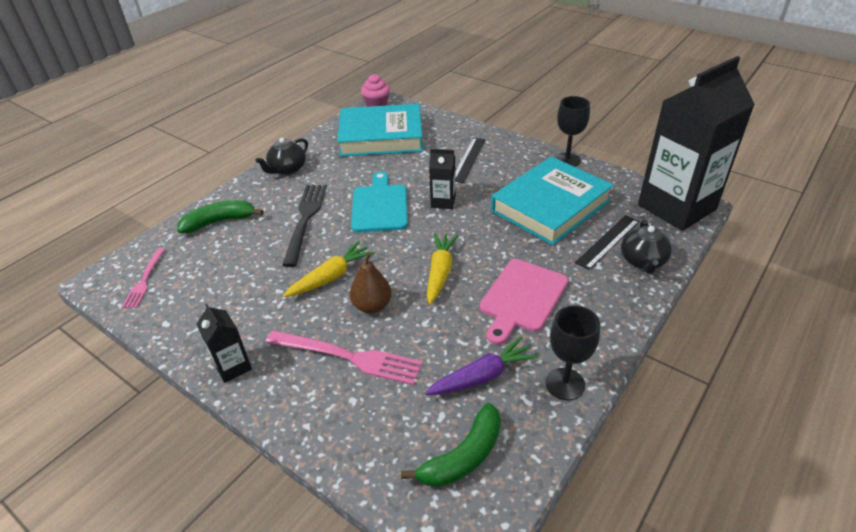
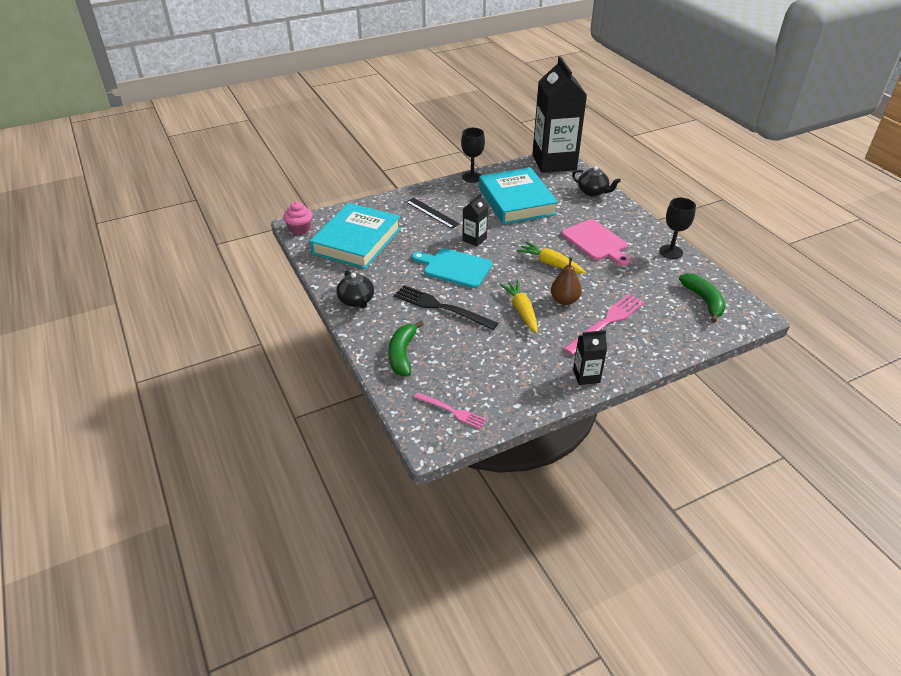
camera: 65 degrees left, 0 degrees up
(482, 376) = (651, 276): purple carrot -> none
(608, 241) = (567, 195): black ruler -> none

